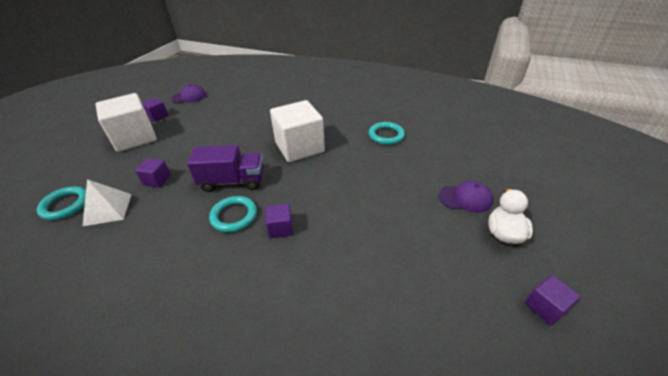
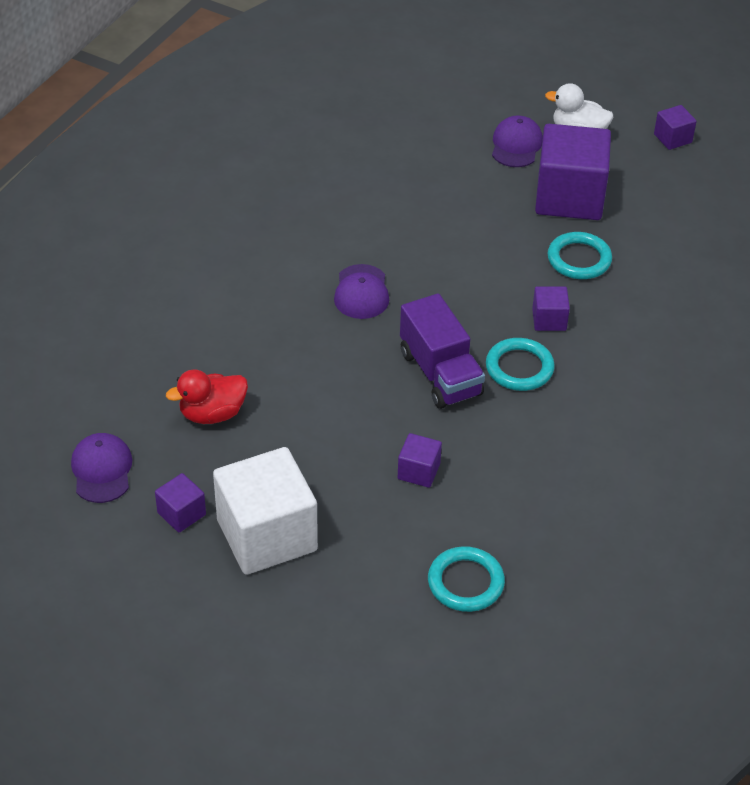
camera: 85 degrees left, 5 degrees up
(108, 209) = (484, 521): white pyramid -> none
(215, 116) = (212, 414): none -> red duck
(233, 181) = (440, 373): purple truck -> purple truck turned 150 degrees clockwise
(299, 147) = (361, 292): white cube -> purple cap
(386, 135) = (352, 187): turquoise ring -> turquoise ring (579, 259)
(420, 232) = (569, 197): none -> purple cube

